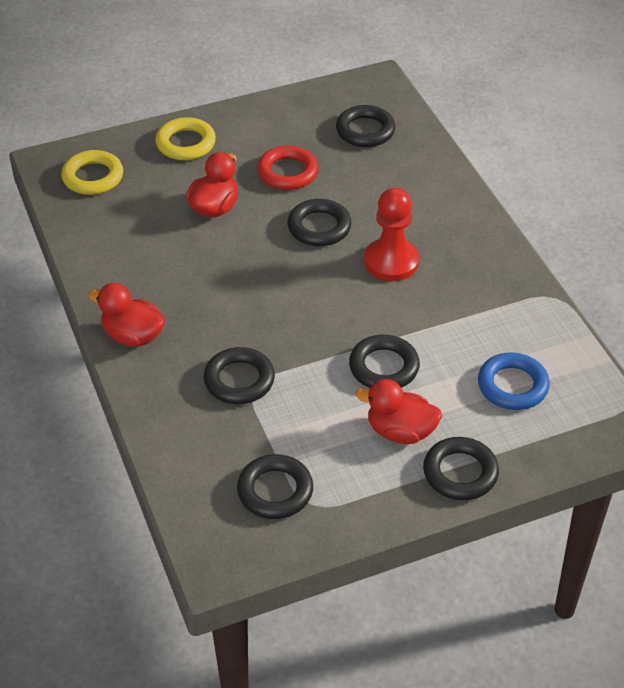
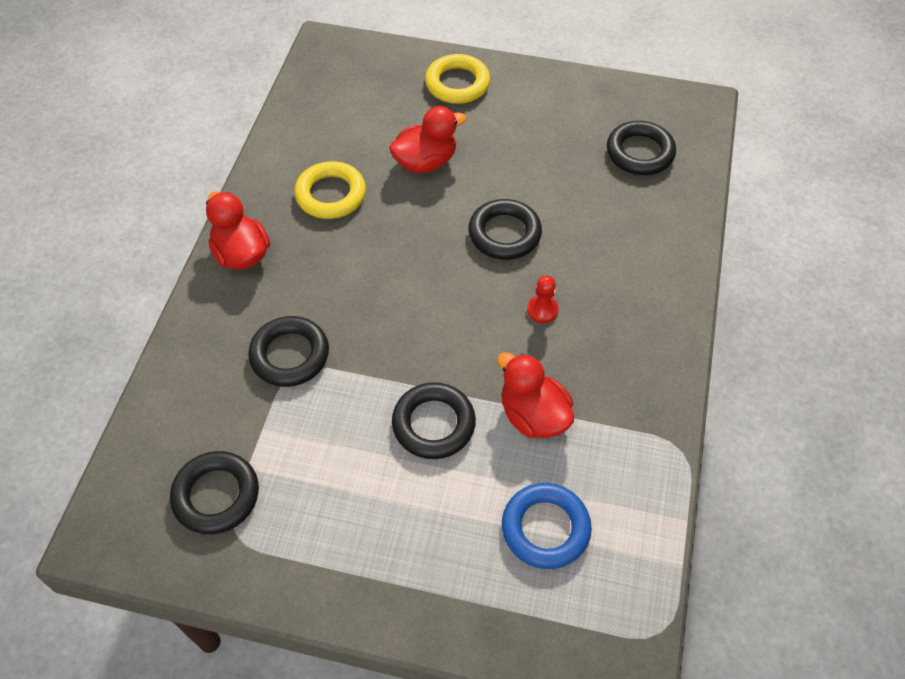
camera: 35 degrees right, 10 degrees up
(93, 177) = (348, 78): yellow ring -> yellow ring (331, 195)
(287, 172) = (525, 160): red ring -> none
(391, 262) = (542, 310): red pawn -> red pawn, size x0.48
(400, 431) = (386, 508): red duck -> red duck (533, 416)
(460, 473) = (403, 596): black ring -> none

